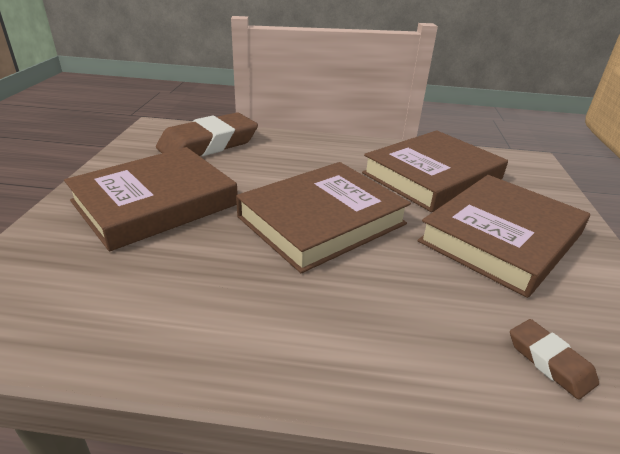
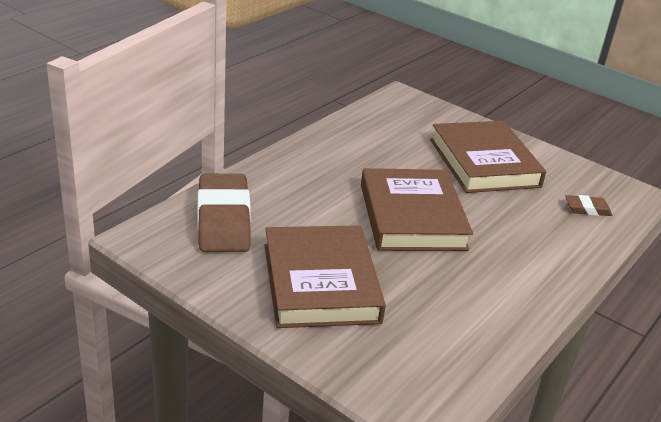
camera: 60 degrees left, 0 degrees up
(432, 176) = (389, 144): brown book -> none

